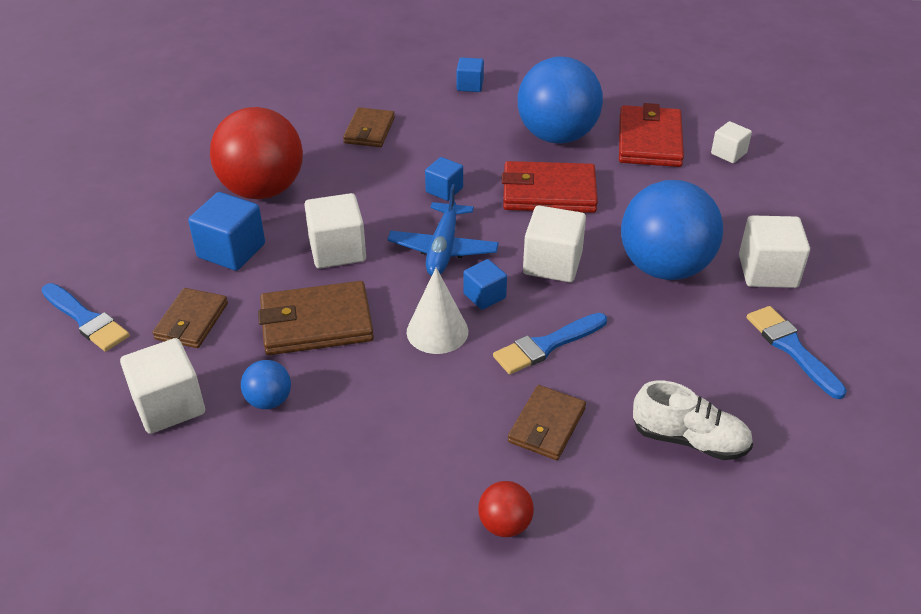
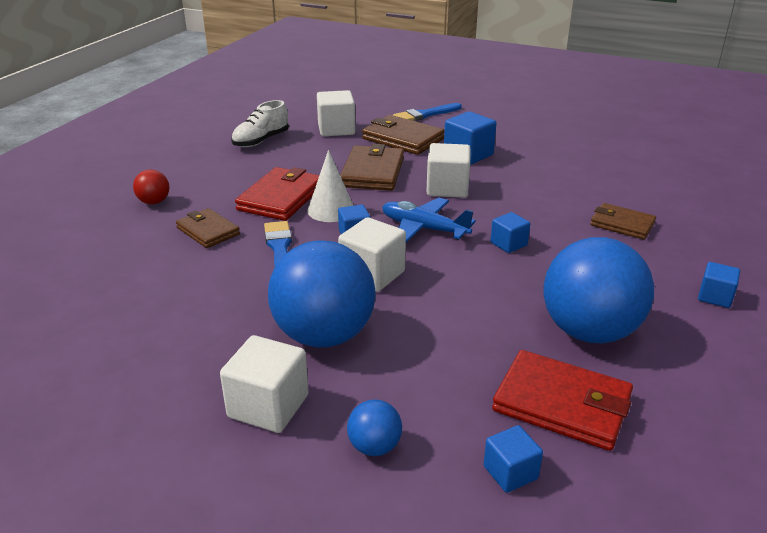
camera: 110 degrees right, 10 degrees down
(191, 321) = (403, 139): brown wallet -> brown wallet, size x1.54
(262, 190) = (539, 171): red ball -> none
(269, 401) = (316, 152): blue ball -> blue ball (374, 447)
(548, 192) = (481, 299): red wallet -> red wallet (281, 198)
(689, 440) = (134, 283): white shoe -> white shoe (261, 141)
(728, 153) = (510, 472): white cube -> blue cube
(791, 348) = (160, 375): blue brush -> none

